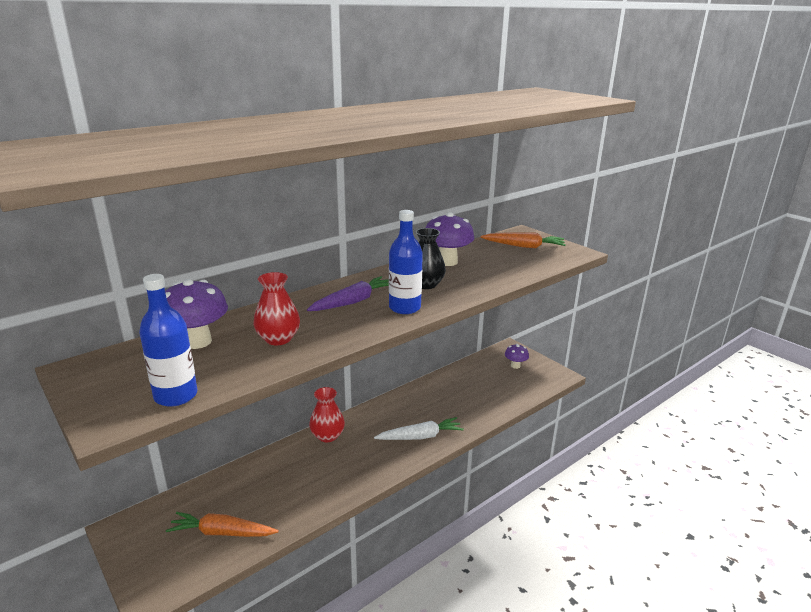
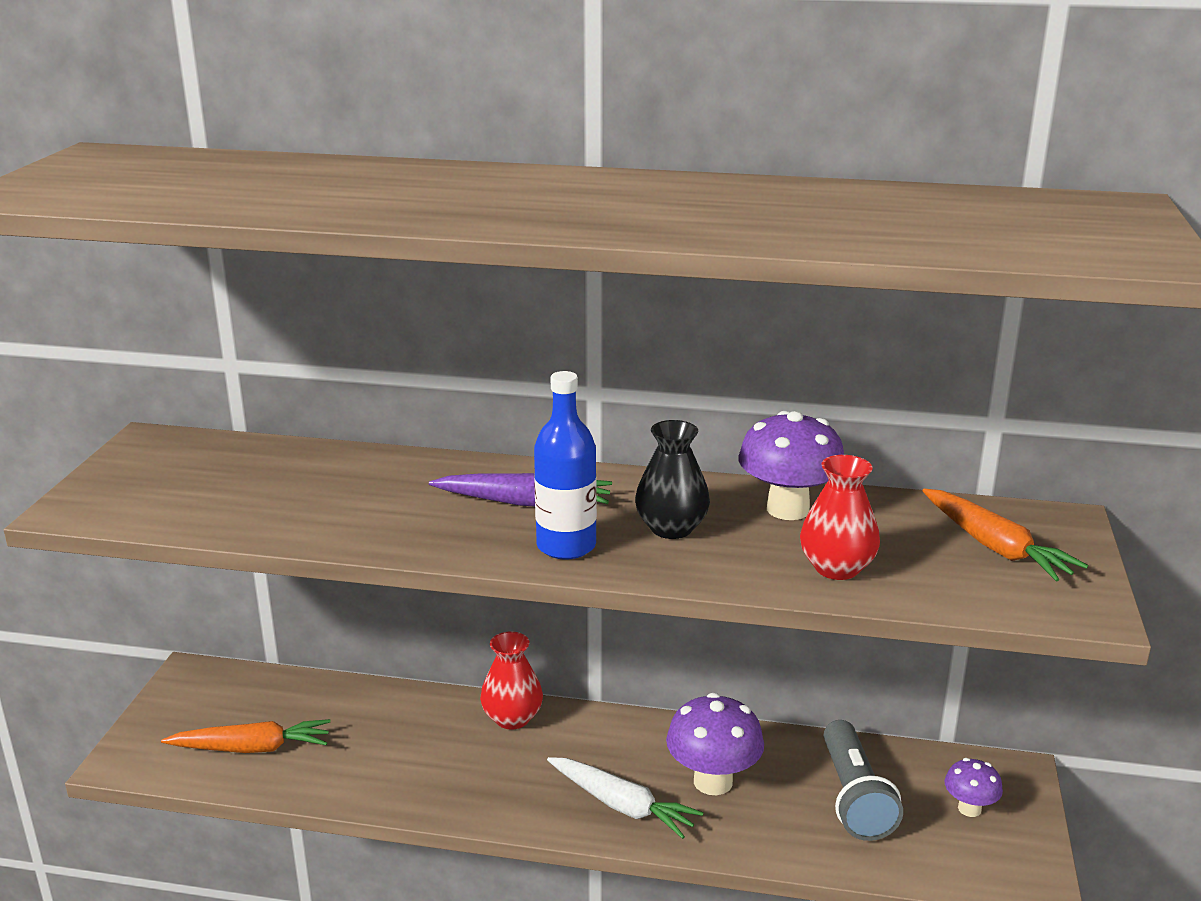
camera: 50 degrees right, 0 degrees up
(176, 396) = (156, 515): blue bottle -> none
(197, 341) = (281, 465): purple mushroom -> purple mushroom (713, 781)
(222, 532) = (252, 748): orange carrot -> orange carrot turned 120 degrees clockwise
(278, 339) = (351, 505): red vase -> red vase (836, 568)
(483, 383) = (854, 797): none -> grey flashlight

